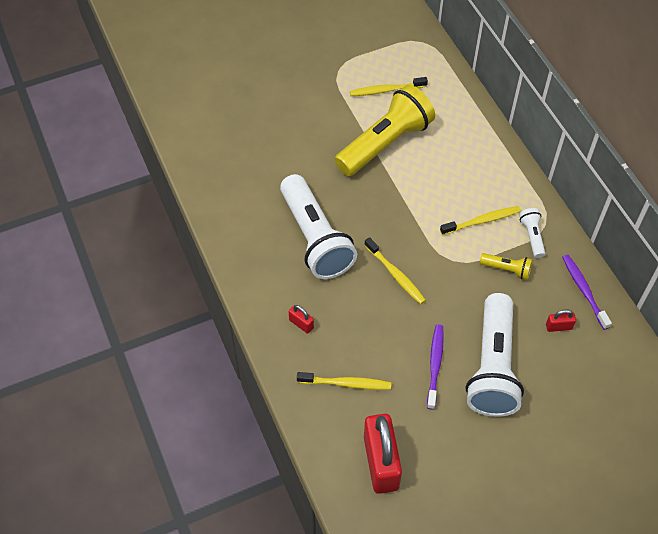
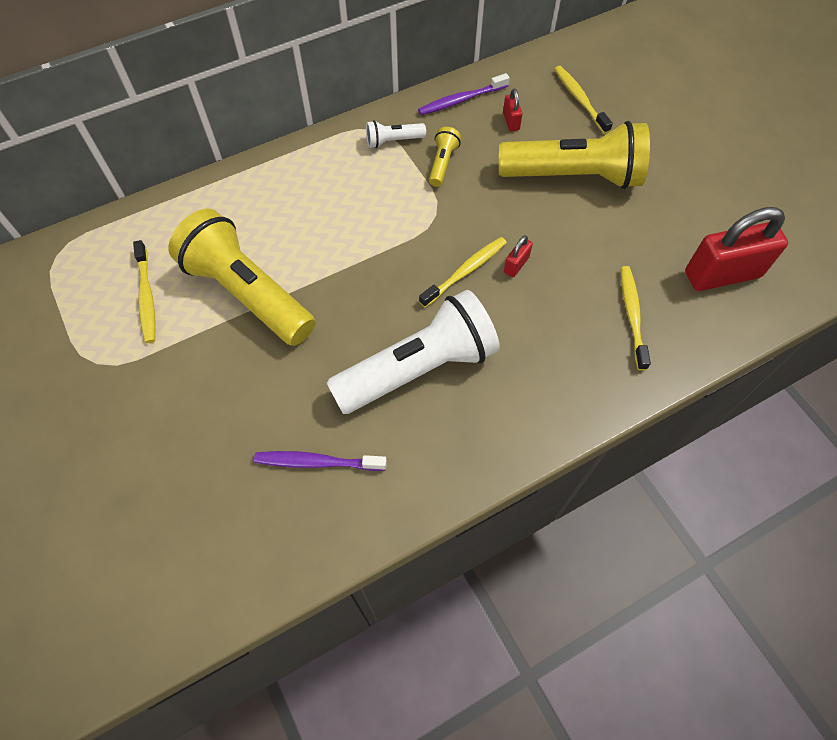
camera: 95 degrees left, 5 degrees up
(301, 324) = (558, 373): red padlock -> red padlock (516, 265)
(435, 365) = (584, 228): purple toothbrush -> purple toothbrush (317, 462)
(482, 221) = (375, 186): yellow toothbrush -> yellow toothbrush (579, 99)
(492, 367) = (573, 176): white flashlight -> yellow flashlight

